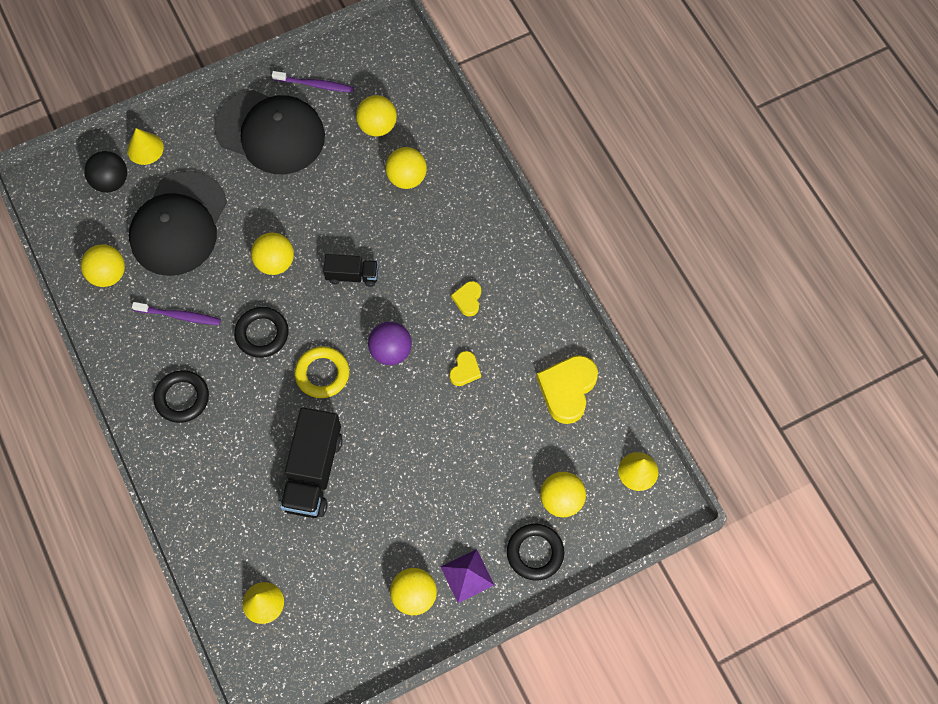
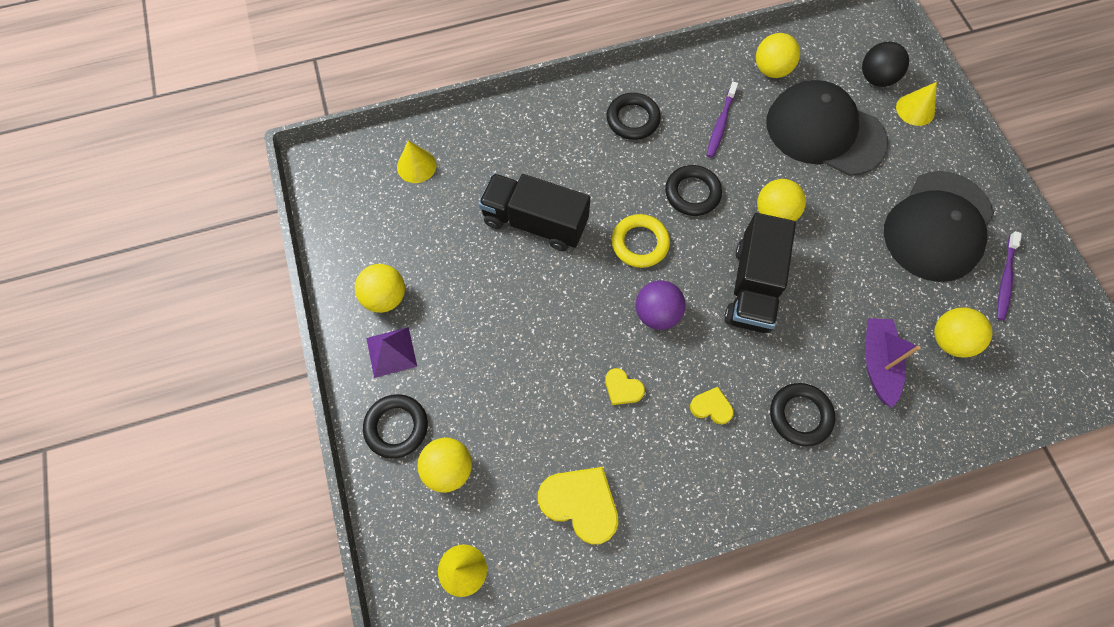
camera: 100 degrees right, 0 degrees up
(352, 275) = (752, 287): black truck -> black truck, size x1.80
(407, 178) = (877, 363): yellow ball -> purple boat
(462, 233) = (800, 415): none -> black ring

